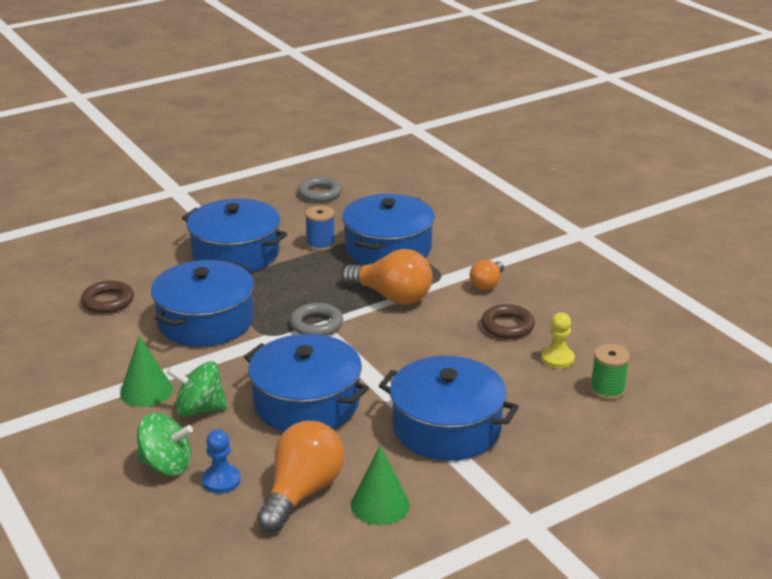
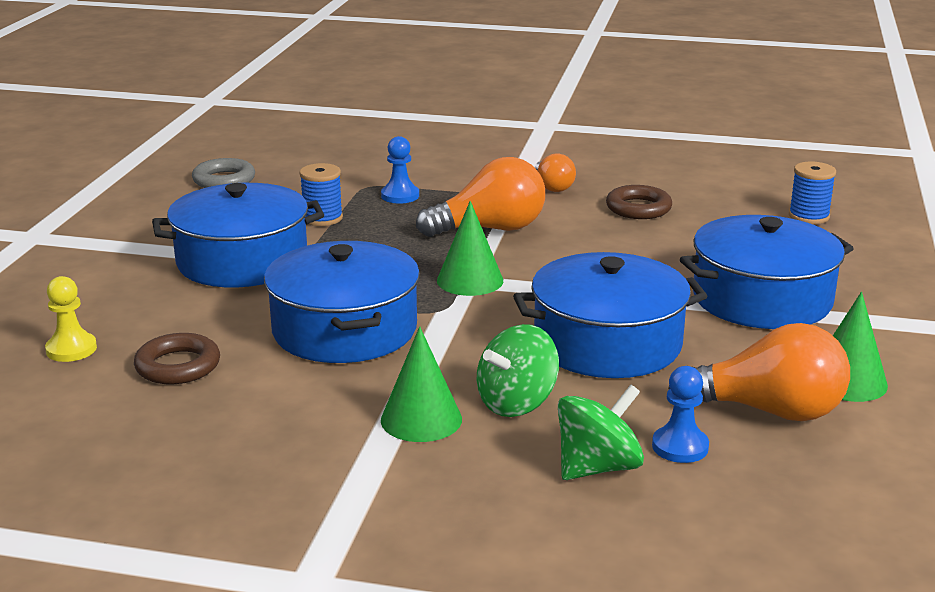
camera: 45 degrees left, 5 degrees down
(302, 492) = (769, 411): orange light bulb -> orange light bulb turned 120 degrees clockwise
(316, 324) = (470, 280): grey ring -> green cone
(388, 248) = (400, 196): blue pot -> blue pawn
(557, 359) = (727, 213): yellow pawn -> yellow pawn (71, 349)
(607, 390) = (809, 216): green spool -> blue spool

